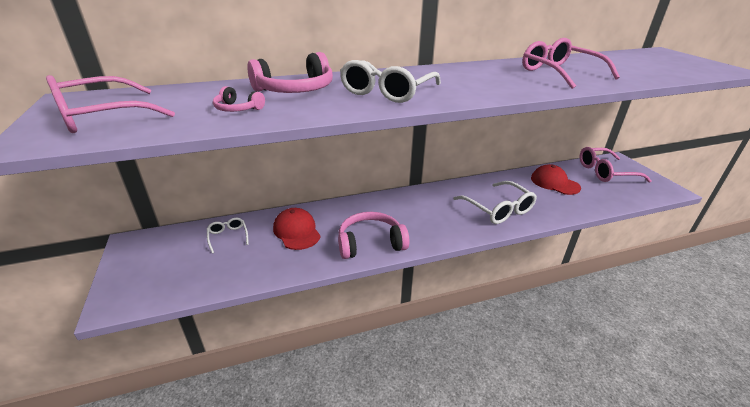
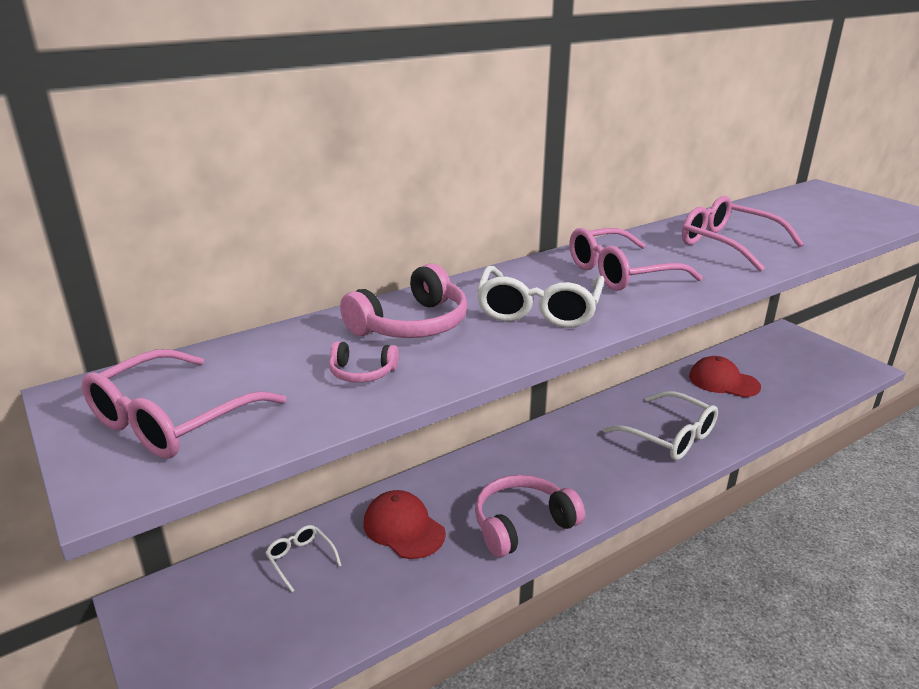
camera: 15 degrees left, 5 degrees down
(605, 172) = (779, 353): pink glasses -> pink glasses (620, 273)

